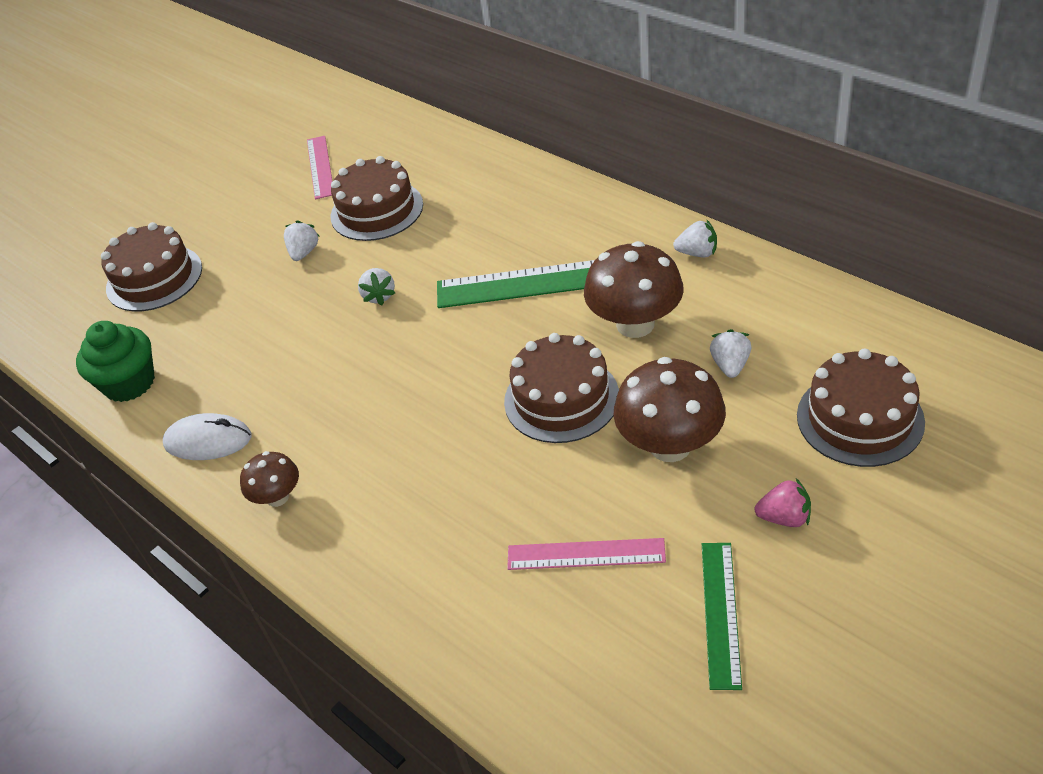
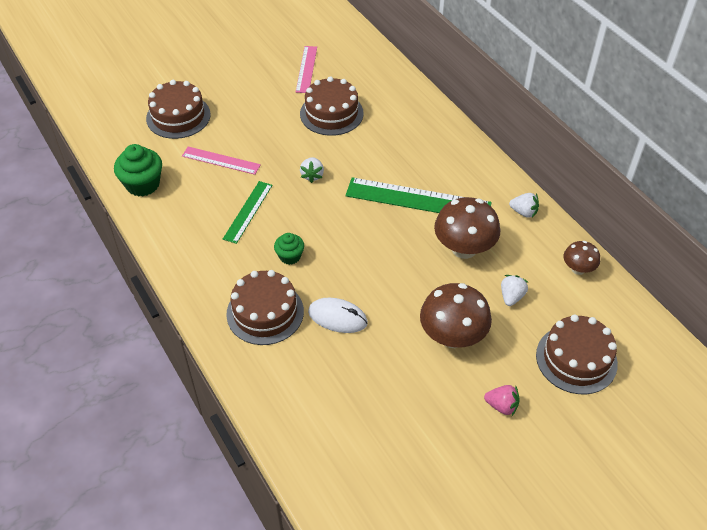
camera: 10 degrees right, 5 degrees up
(208, 441) = (178, 239): white mouse -> white mouse (337, 317)
(277, 497) = (207, 289): brown mushroom -> brown mushroom (578, 269)
(304, 252) = (276, 129): white strawberry -> none
(387, 412) = (290, 256): none -> green cupcake
(561, 398) = (398, 283): brown cake -> brown cake (265, 312)
(585, 554) = (374, 387): pink ruler -> pink ruler (221, 160)
(720, 613) = (438, 450): green ruler -> green ruler (248, 211)

